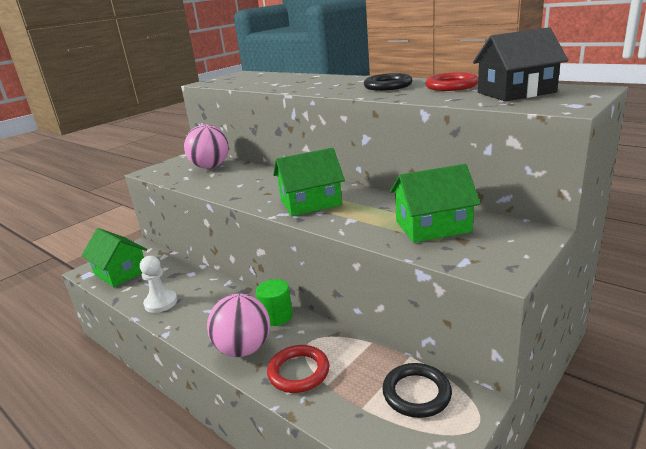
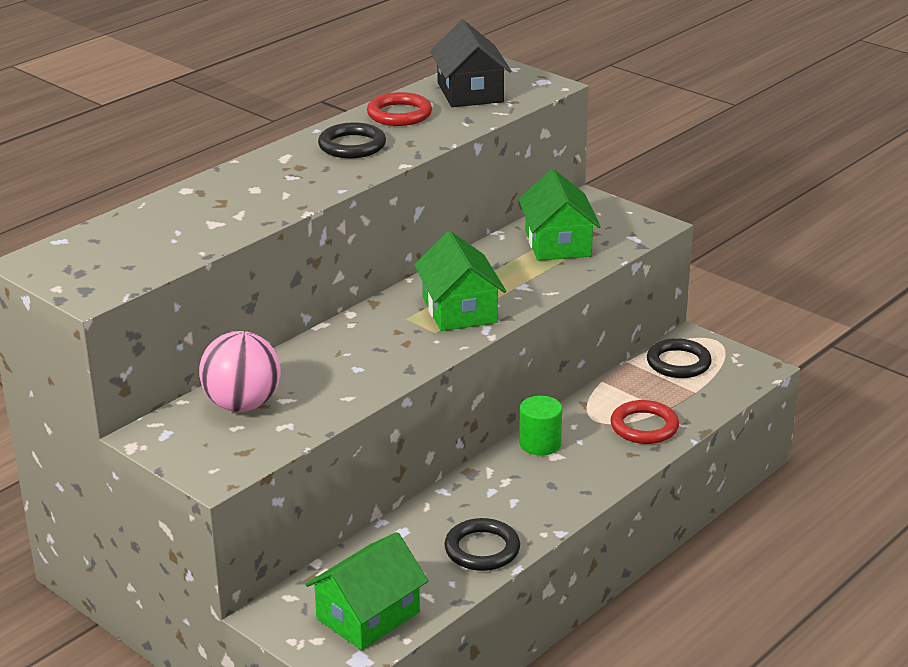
camera: 90 degrees left, 5 degrees up
(161, 303) = (482, 549): white pawn -> black ring
(244, 349) = (601, 465): pink ball -> none

